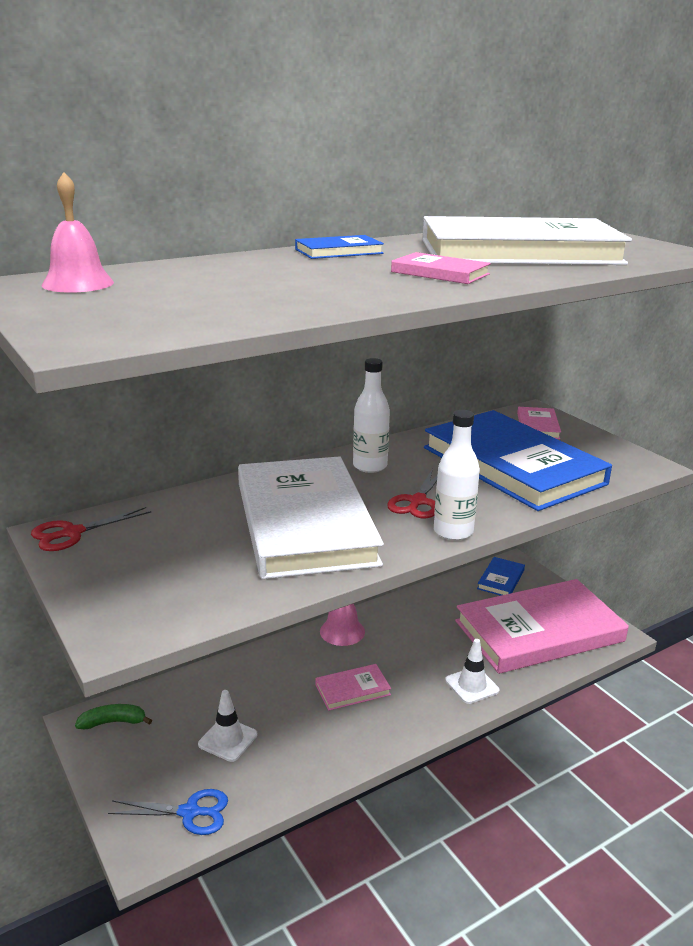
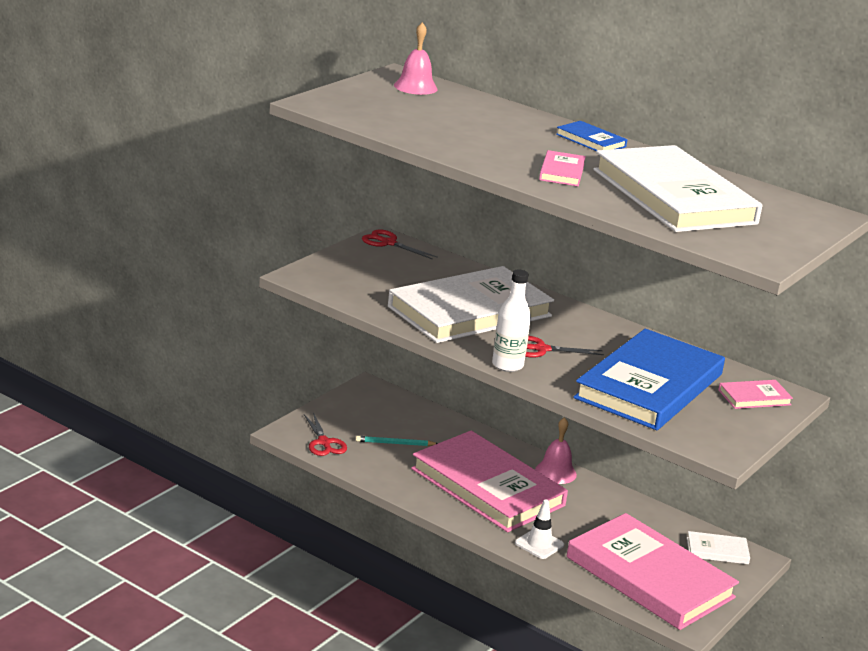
camera: 65 degrees right, 0 degrees up
(113, 722) = (378, 397): green banana -> none
(189, 812) = (324, 442): blue scissors -> red scissors
(228, 739) = (395, 443): white traffic cone -> turquoise pencil
(352, 690) = (487, 487): pink book -> pink book, size x2.42
(370, 466) = (582, 326): white bottle -> none
(501, 579) = (717, 551): blue book -> white book

